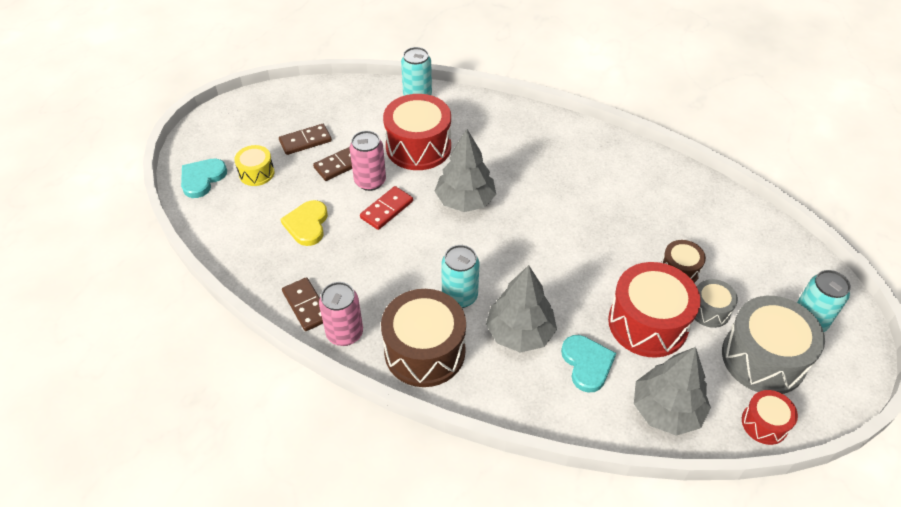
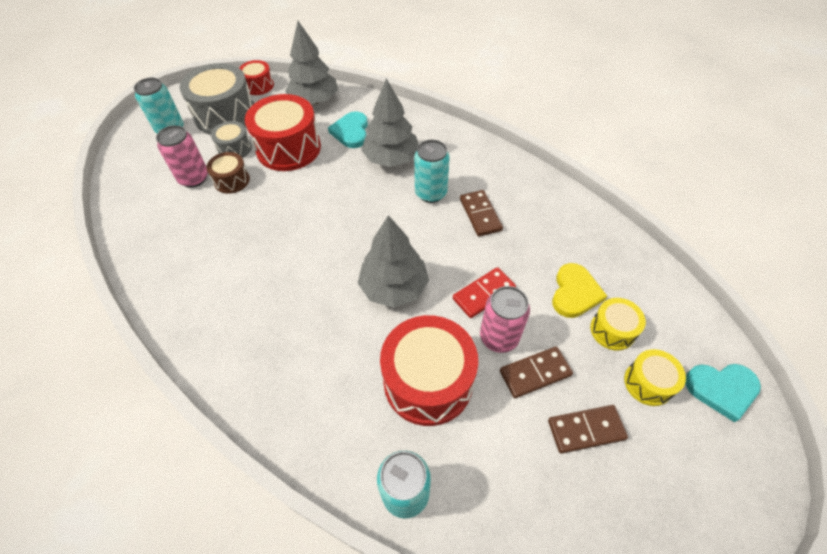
camera: 165 degrees left, 5 degrees up
(202, 179) = (721, 389): turquoise heart -> turquoise heart turned 45 degrees clockwise
(278, 202) = (612, 330): none -> yellow drum
(306, 306) = (570, 209): brown domino -> brown domino (480, 215)
(345, 333) = (535, 182): pink can -> pink can (194, 178)
(425, 351) = (471, 159): brown drum -> none

